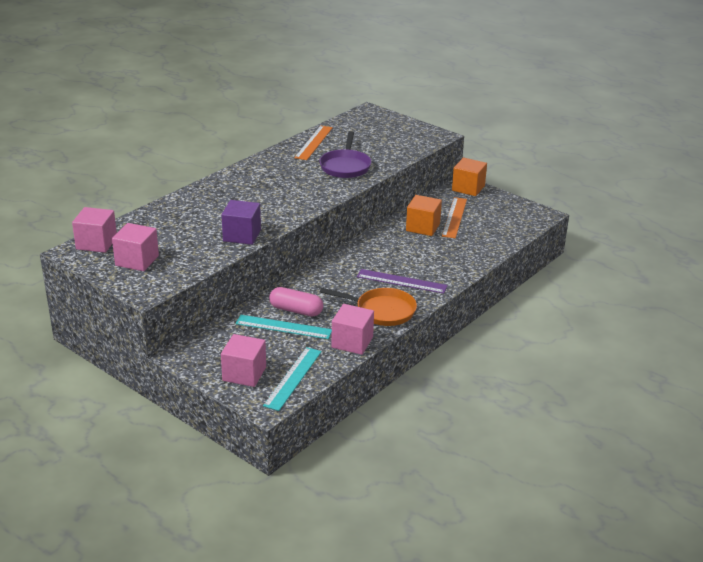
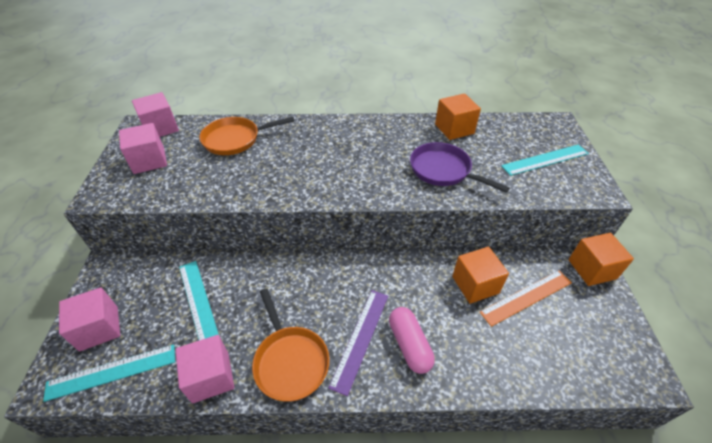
camera: 50 degrees right, 15 degrees up
(175, 219) = (235, 139): none -> orange pan
(242, 235) = (245, 188): purple cube -> none
(296, 310) = (234, 292): pink capsule -> pink capsule (409, 345)
(314, 142) = (454, 129): orange ruler -> orange cube
(345, 166) = (443, 170): purple pan -> purple pan turned 75 degrees clockwise
(391, 134) = (545, 160): none -> turquoise ruler
(401, 281) = (360, 338): purple ruler -> purple ruler turned 45 degrees clockwise

